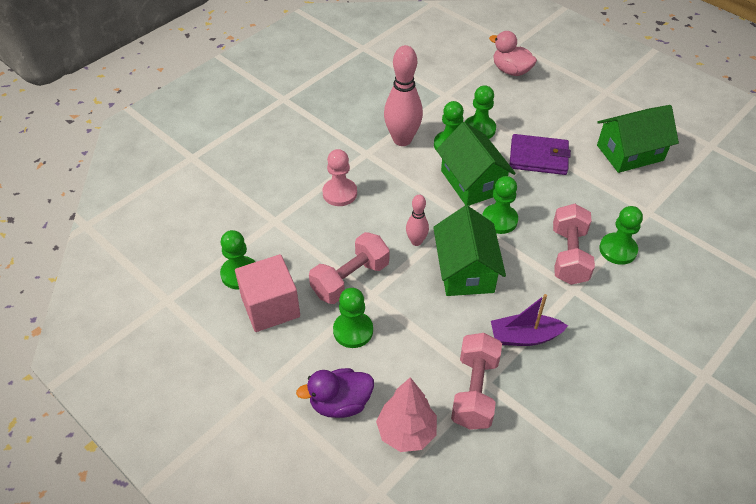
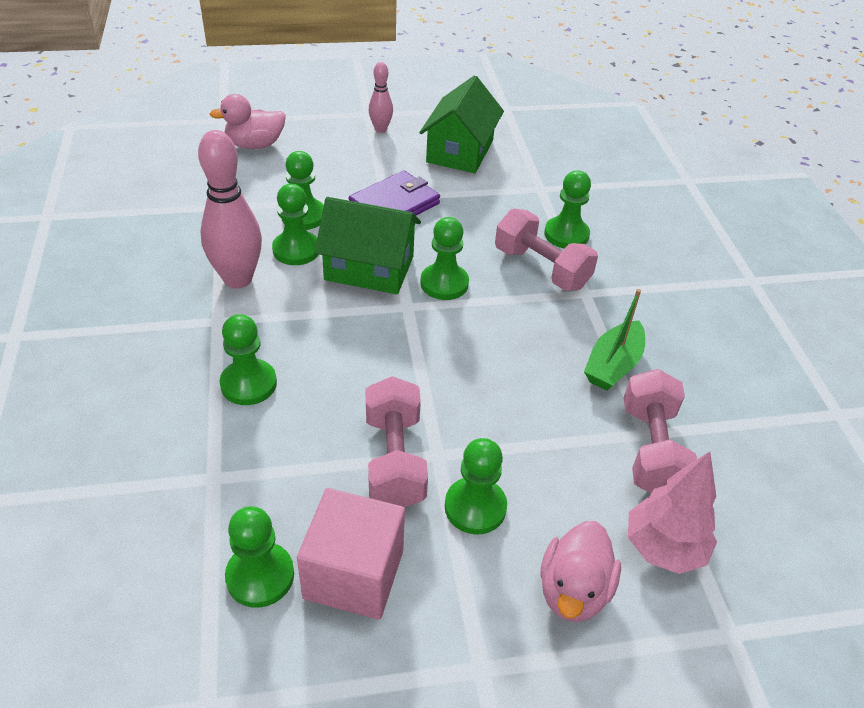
camera: 55 degrees left, 5 degrees down
(340, 193) = (248, 384): pink pawn -> green pawn
(340, 403) = (573, 591): purple duck -> pink duck
(416, 241) = (401, 365): pink bowling pin -> pink bowling pin (380, 129)
(465, 270) = (484, 352): green house -> none
(474, 391) = (651, 450): pink dumbbell -> pink dumbbell turned 45 degrees clockwise
(524, 337) = (613, 365): purple boat -> green boat

